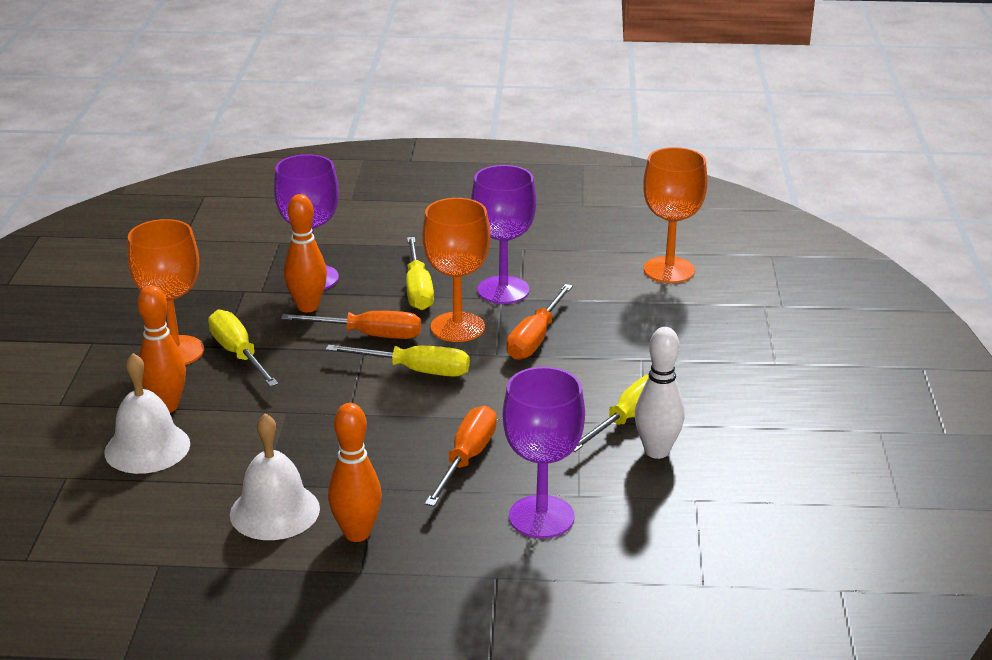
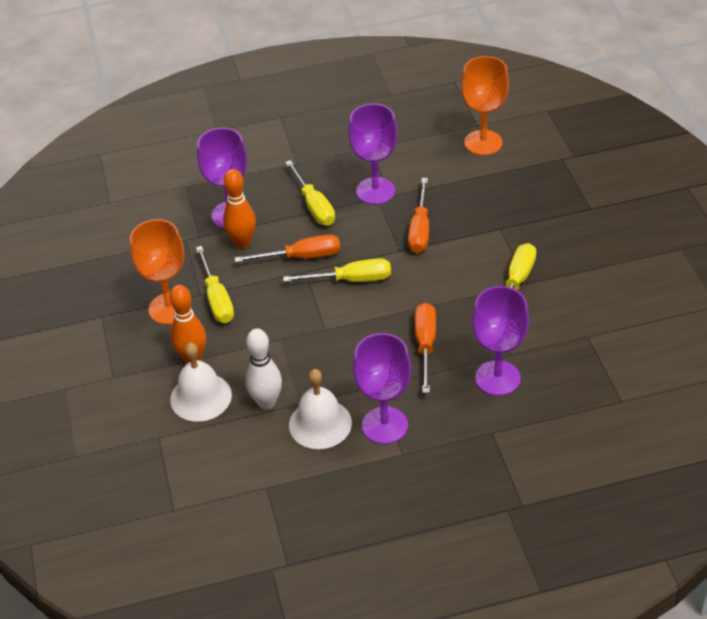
camera: 15 degrees left, 15 degrees up
(238, 354) = (217, 299): yellow screwdriver -> yellow screwdriver turned 150 degrees counterclockwise
(357, 533) = (384, 425): orange bowling pin -> purple goblet
(457, 327) = (360, 233): orange goblet -> none
(656, 451) = (547, 304): white bowling pin -> white bowling pin (266, 402)

